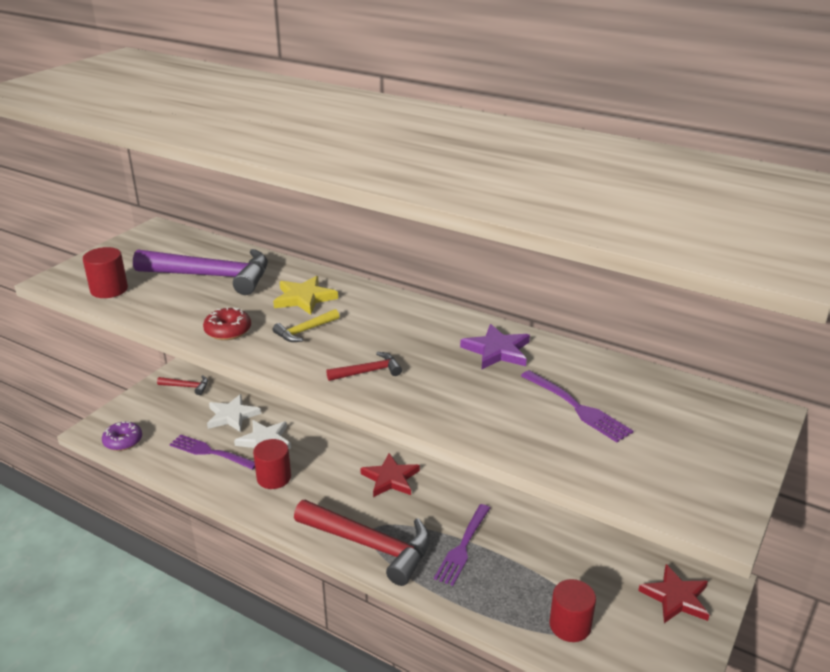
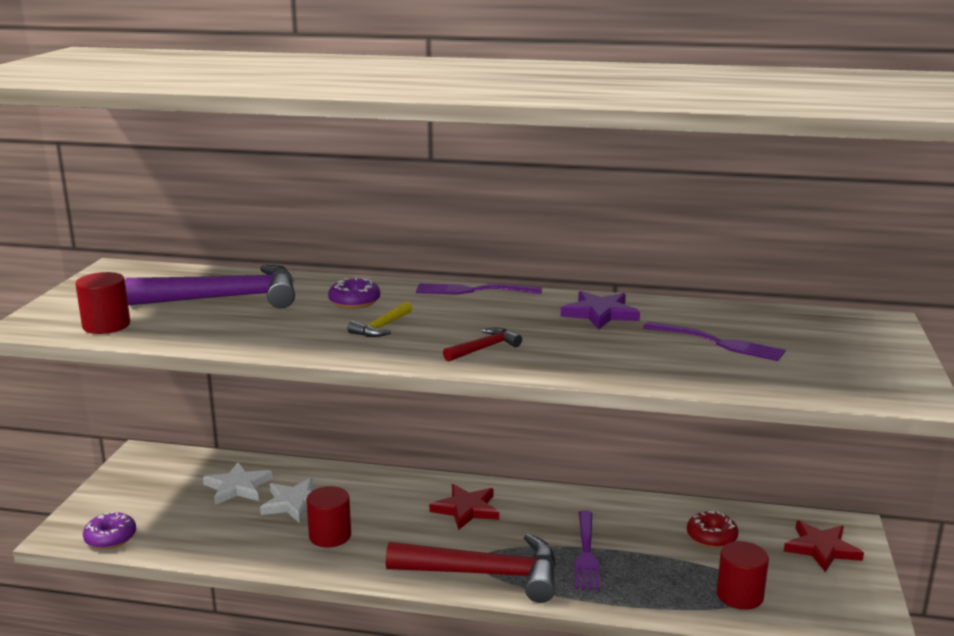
camera: 20 degrees left, 10 degrees down
(187, 387) = (159, 469): red hammer -> none
(211, 452) = (235, 527): purple fork -> purple fork (474, 290)
(228, 331) = (292, 339): red donut -> red donut (711, 537)
(304, 298) = (354, 302): yellow star -> purple donut

